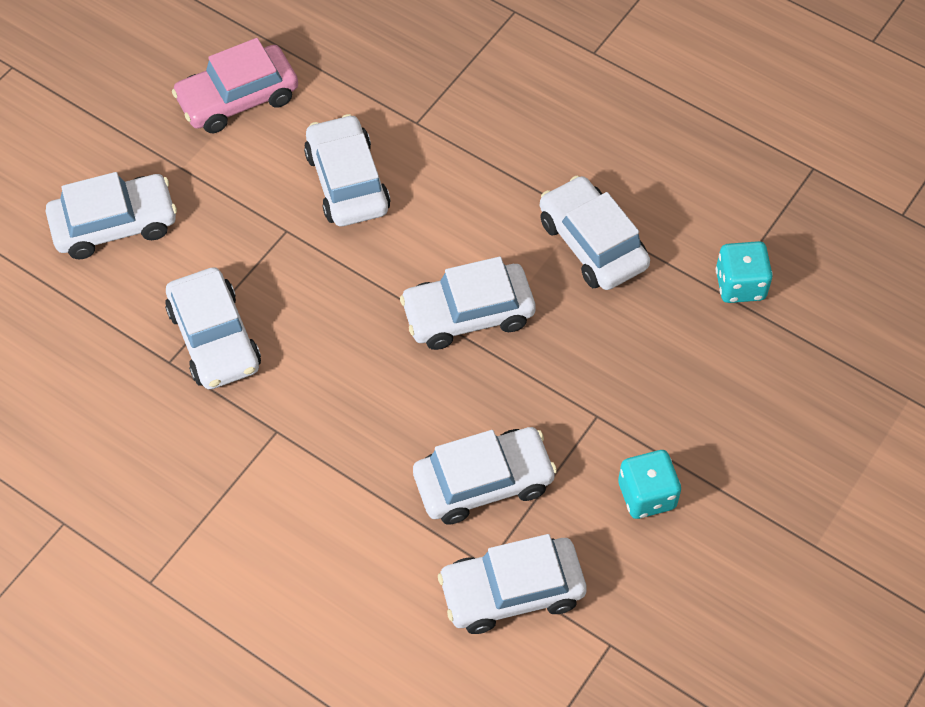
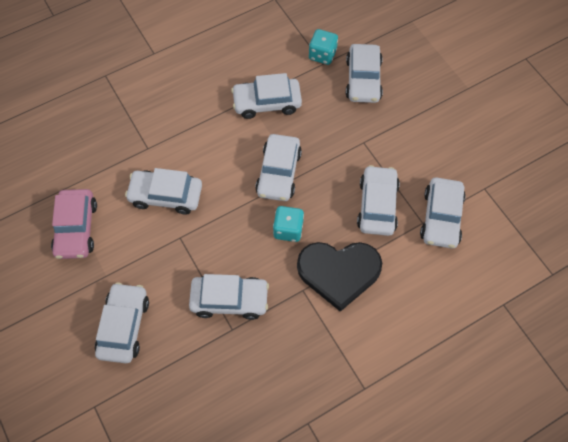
camera: 65 degrees left, 5 degrees up
(331, 471) = (339, 272): none -> black heart
(646, 495) = (415, 140): turquoise dice -> turquoise dice (288, 229)
(726, 367) = (363, 79): none -> white car

